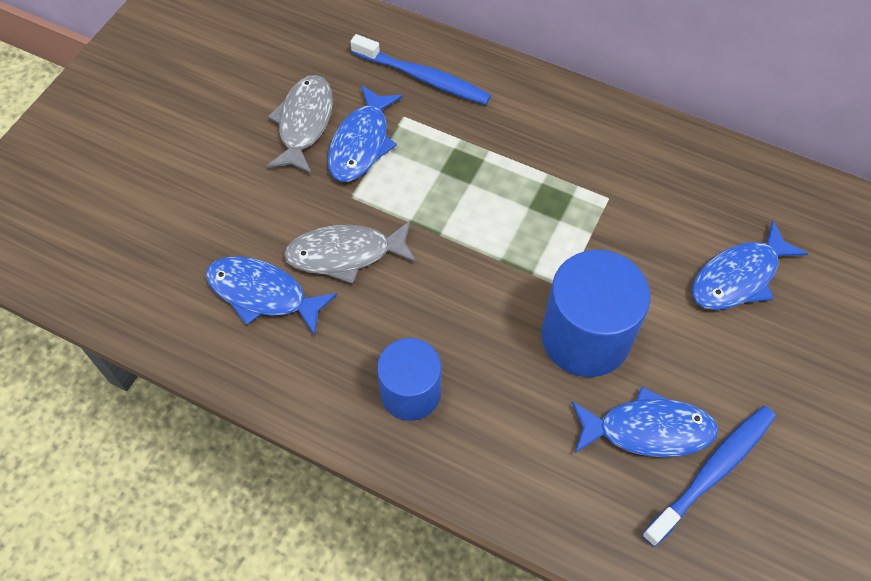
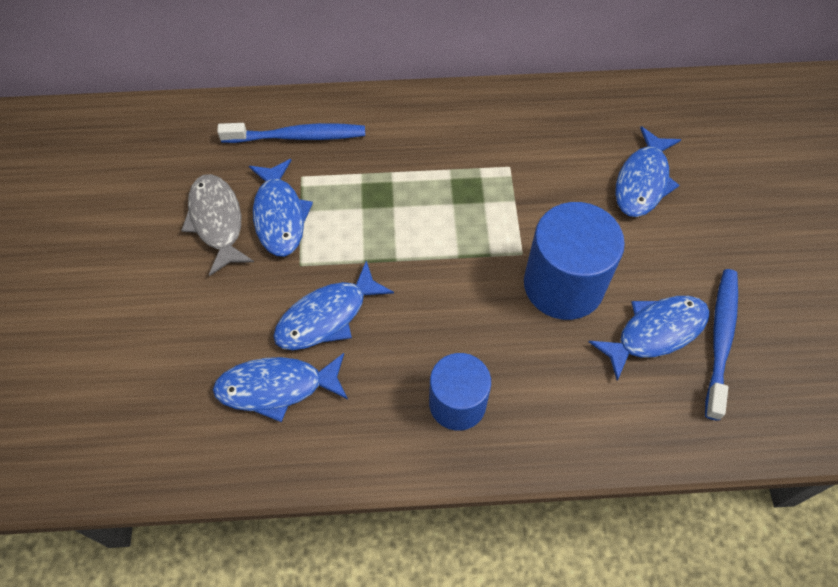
camera: 30 degrees left, 0 degrees up
(345, 254) = (327, 316): grey fish -> blue fish

